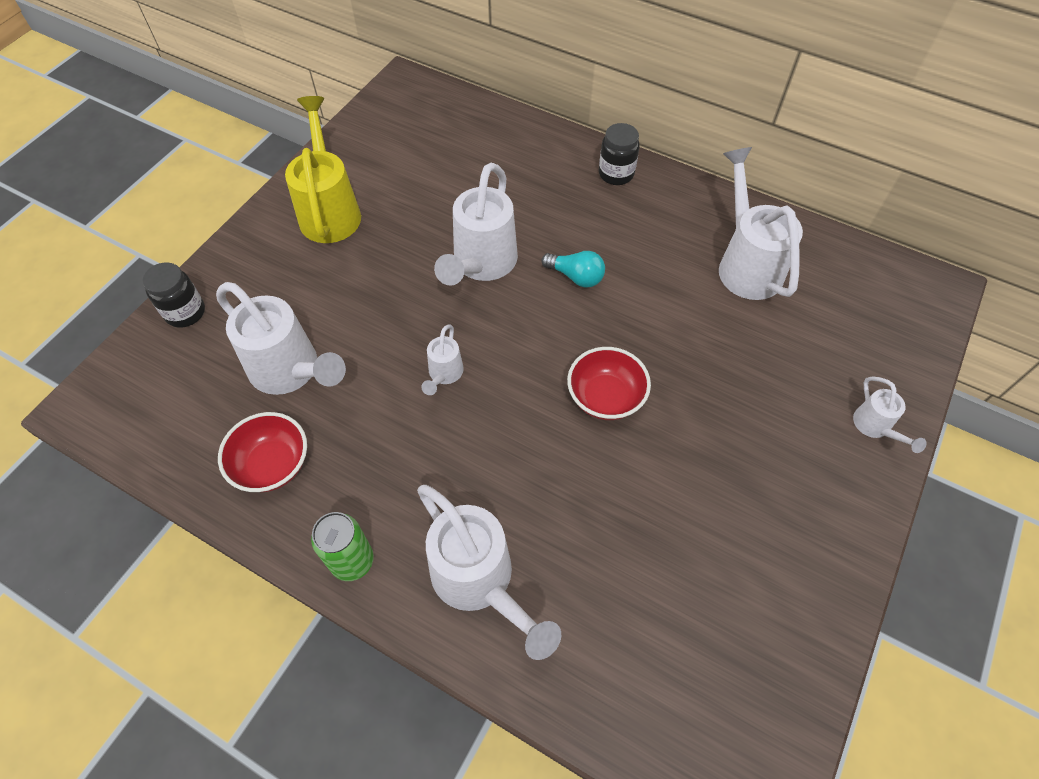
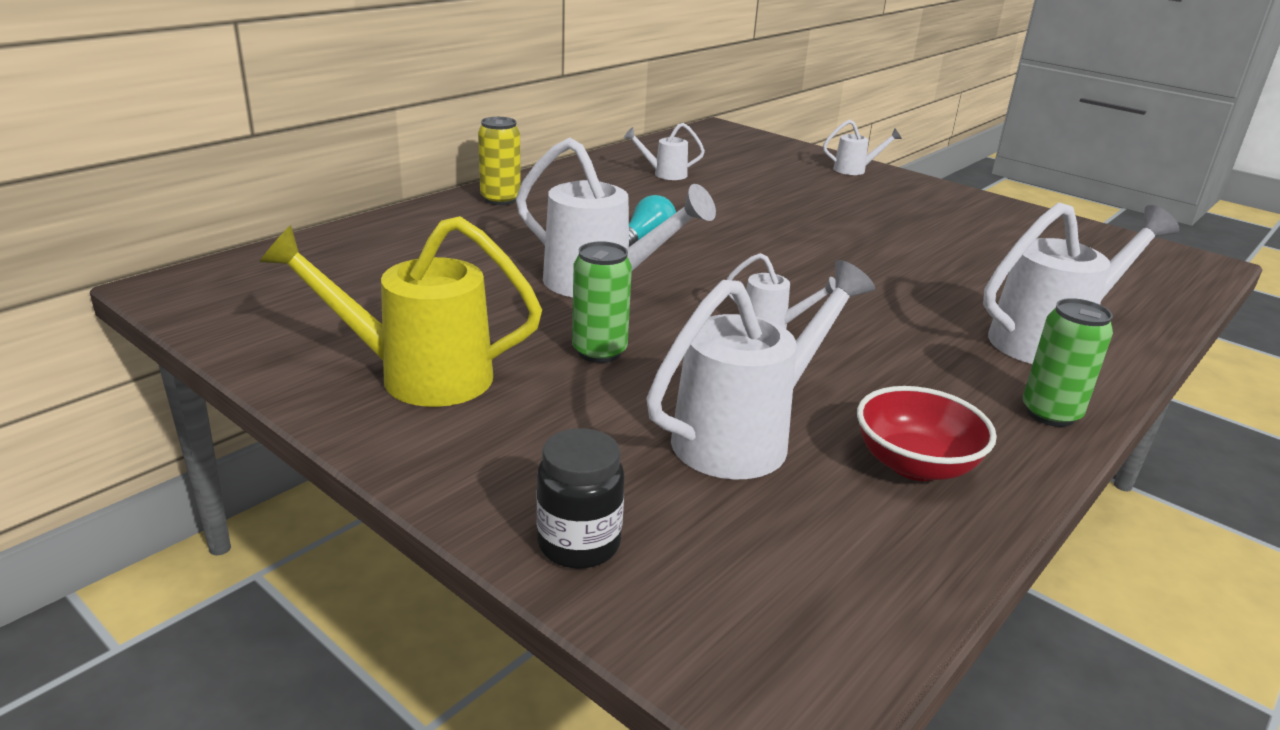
camera: 80 degrees left, 30 degrees down
(379, 283) = (599, 352): none -> green can
(605, 397) = (815, 251): red bowl -> none
(616, 174) = (500, 199): black jar -> yellow can
(746, 264) = (664, 174): white watering can -> white watering can, size x0.50

